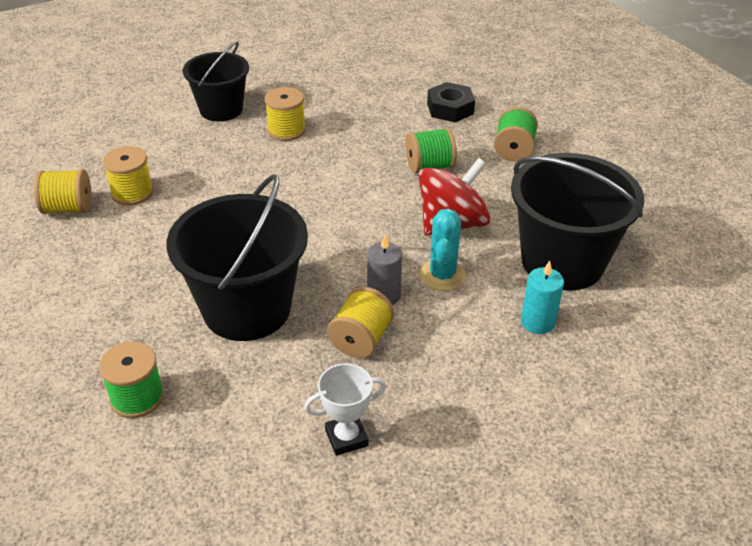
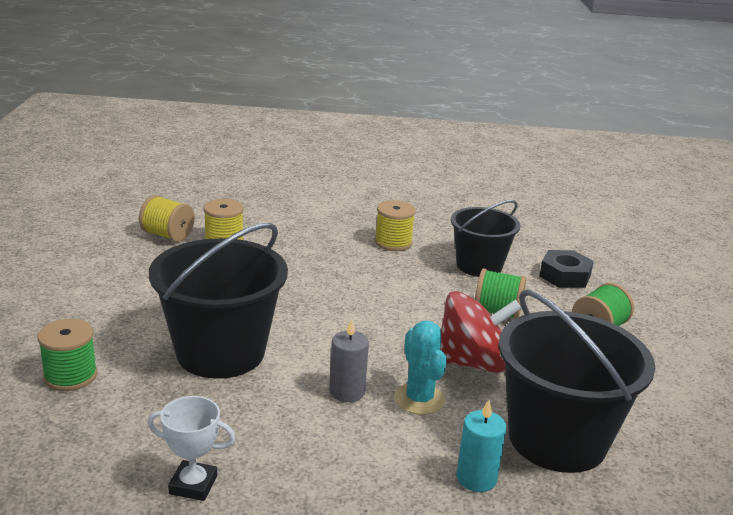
camera: 30 degrees right, 15 degrees down
(221, 109) = (354, 212): black bucket -> black bucket (479, 266)
(361, 339) = (290, 416): yellow spool -> none
(442, 275) = (419, 399): turquoise cactus -> turquoise cactus turned 60 degrees counterclockwise

